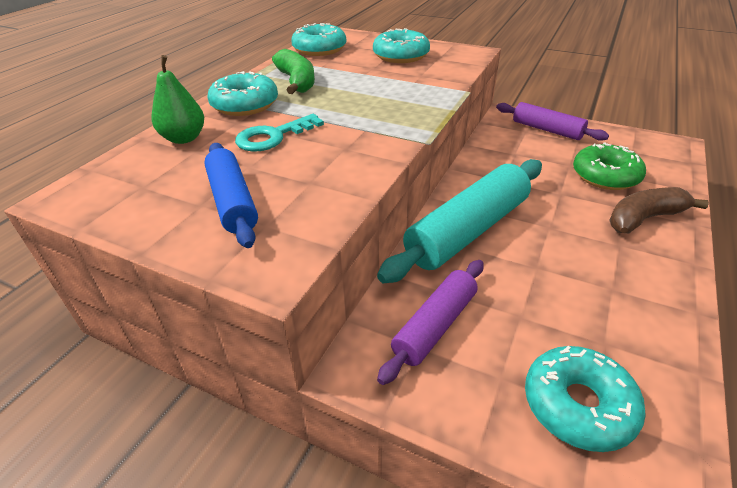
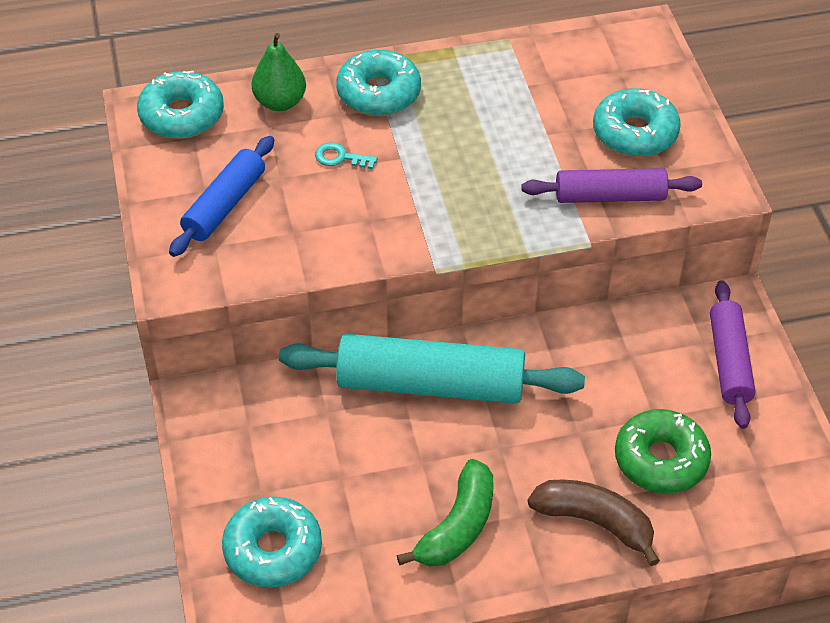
camera: 50 degrees right, 10 degrees up
(273, 137) = (340, 157): turquoise key -> turquoise key, size x0.59
(297, 81) = (469, 93): green banana -> green banana (458, 526)
(319, 49) = (576, 51): turquoise donut -> turquoise donut (182, 115)
(435, 325) = (279, 425): purple rolling pin -> purple rolling pin (610, 196)

